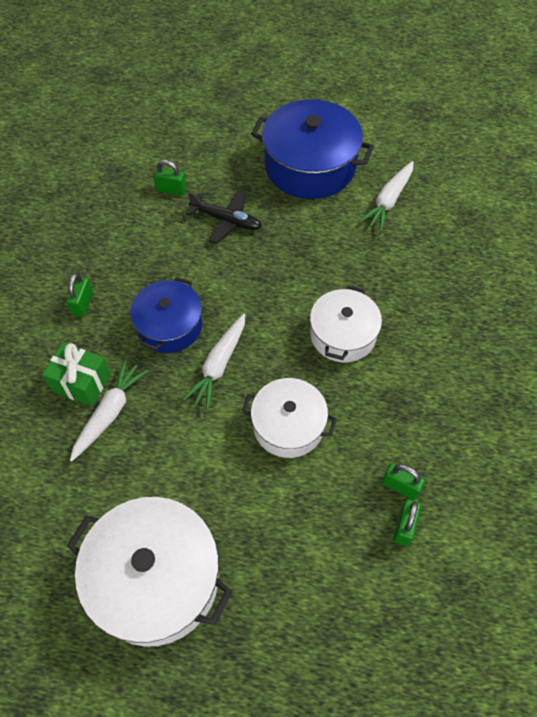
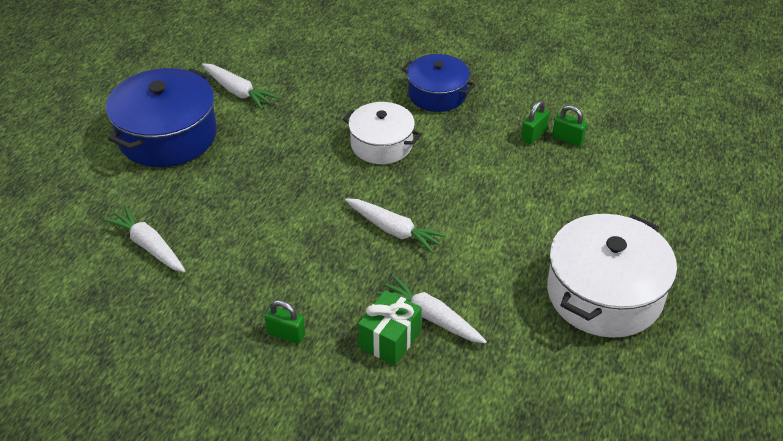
camera: 80 degrees left, 15 degrees down
(169, 326) = (337, 263): blue pot -> blue pot (437, 94)
(171, 190) = (149, 246): green padlock -> white carrot
(226, 220) = (214, 206): black plane -> none
(288, 426) = (468, 191): white pot -> none

